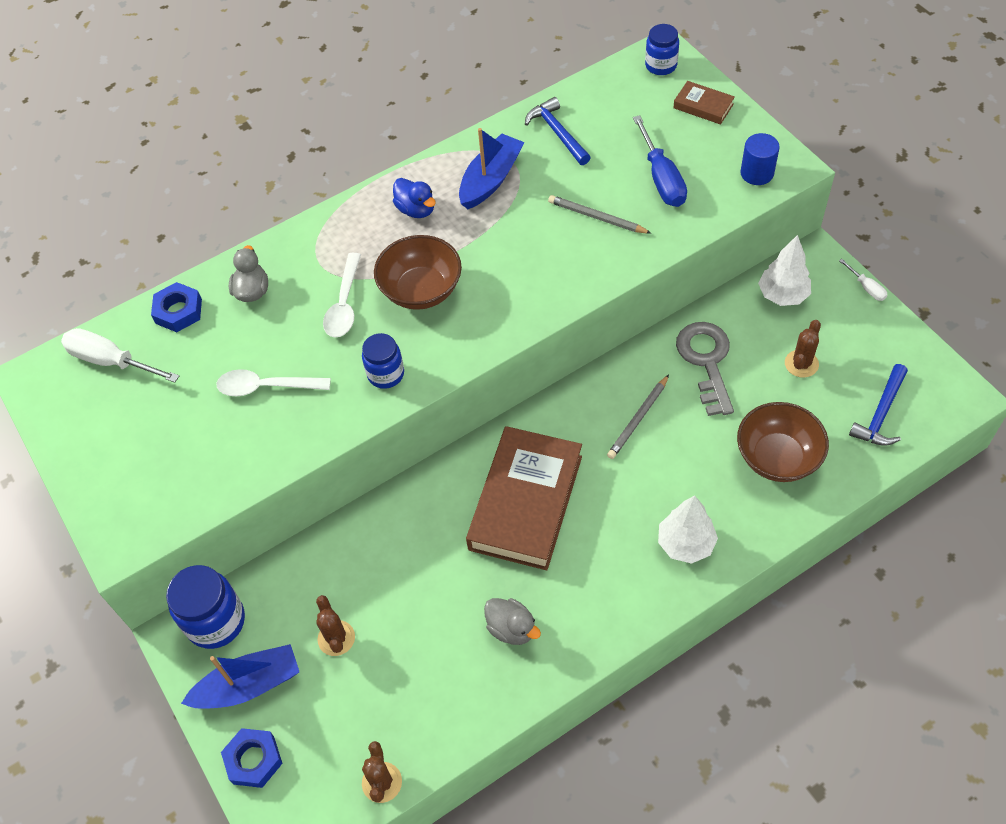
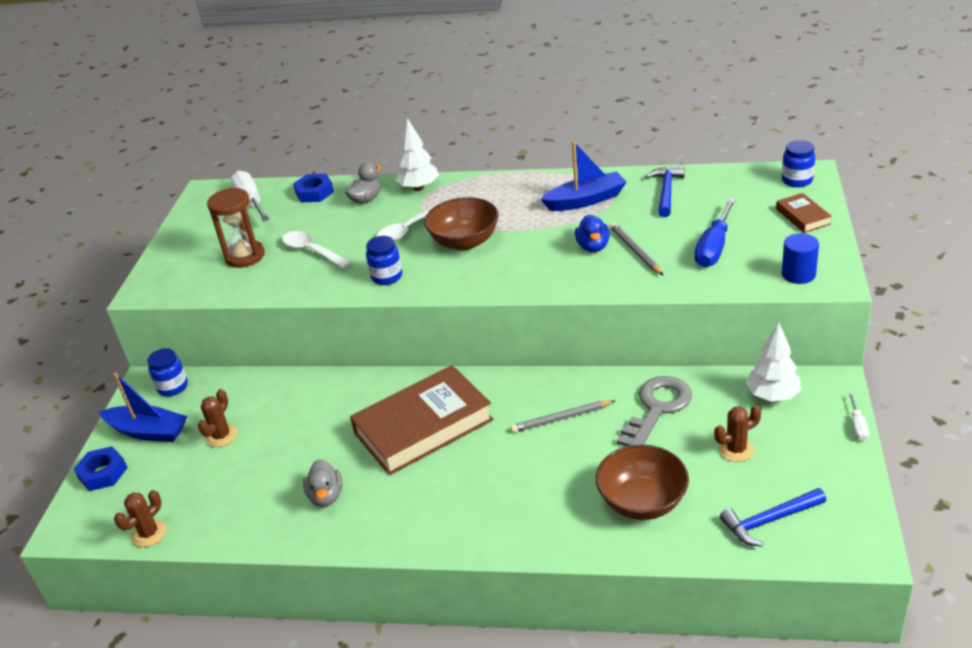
camera: 40 degrees right, 20 degrees down
(193, 435) = (245, 256): none -> brown hourglass
(216, 621) = (173, 387): blue jar -> blue jar, size x0.63
(416, 209) = (515, 197): blue duck -> blue duck (593, 247)
(685, 544) = (504, 517): white tree -> white tree (419, 188)

